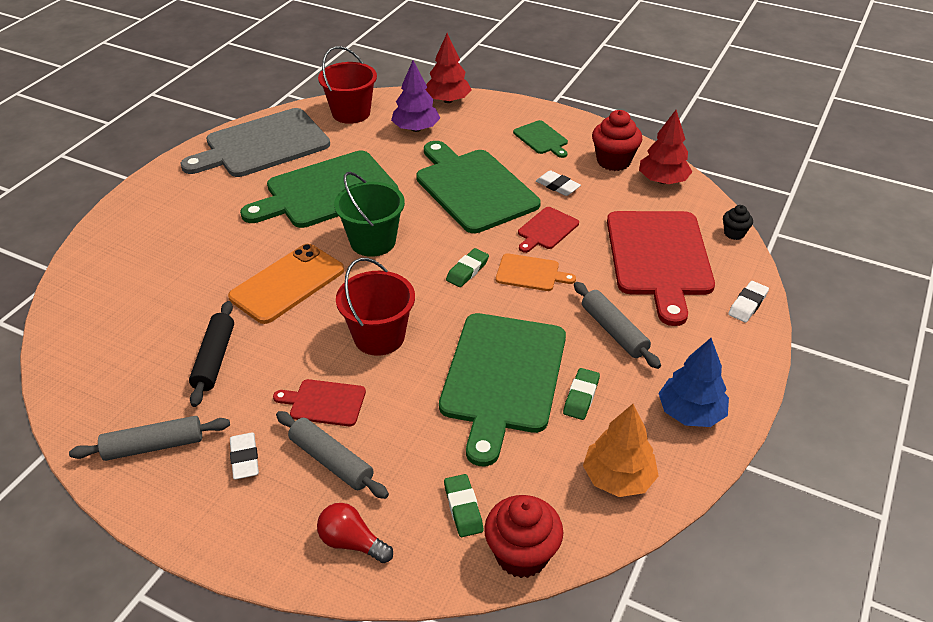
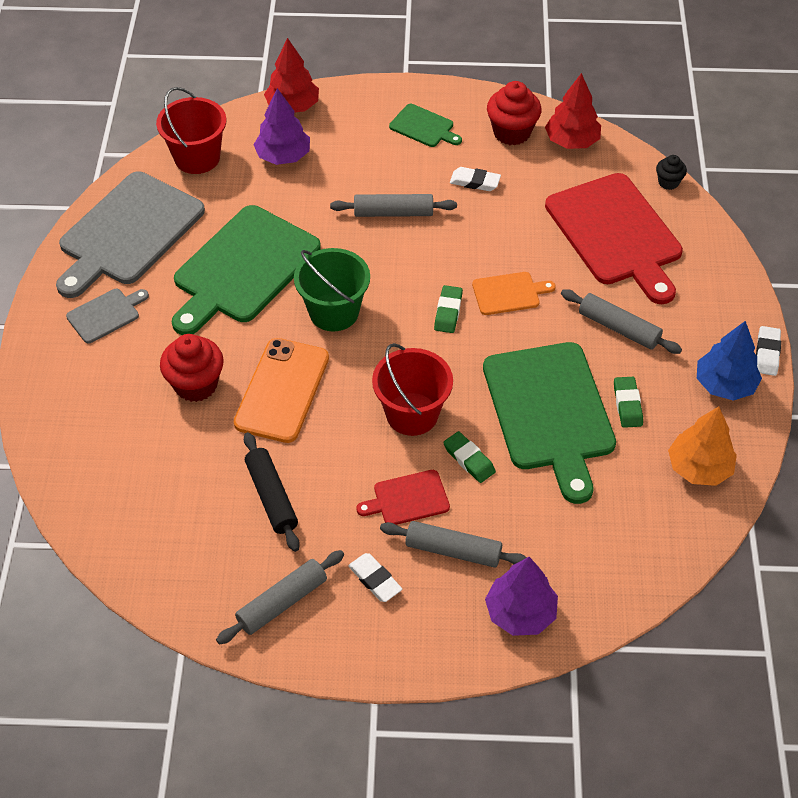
camera: 25 degrees left, 10 degrees up
(201, 191) = (105, 315): none -> grey cutting board
(352, 542) = (520, 613): red light bulb -> purple tree
(463, 508) = (591, 545): green eraser -> green eraser (469, 459)
(474, 188) = (393, 212): green cutting board -> grey rolling pin
(521, 554) = (661, 565): red cupcake -> red cupcake (196, 385)
(546, 229) = (494, 238): red cutting board -> none
(747, 304) = (717, 257): white eraser -> white eraser (767, 353)

